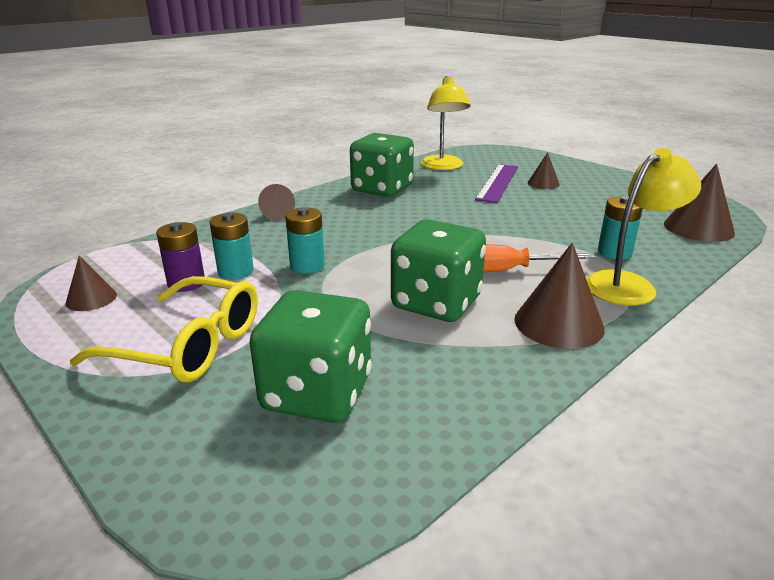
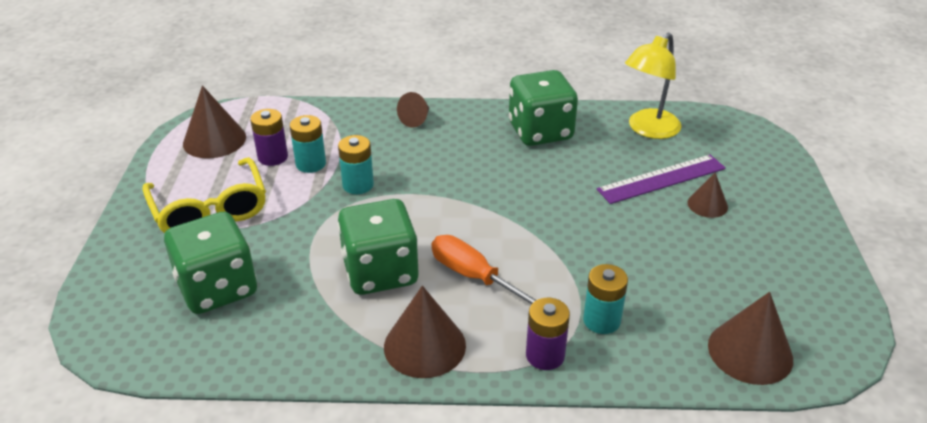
camera: 45 degrees right, 10 degrees up
(91, 298) = (214, 140): brown cone -> brown cone, size x1.72
(629, 284) = (545, 355): yellow lamp -> purple battery

